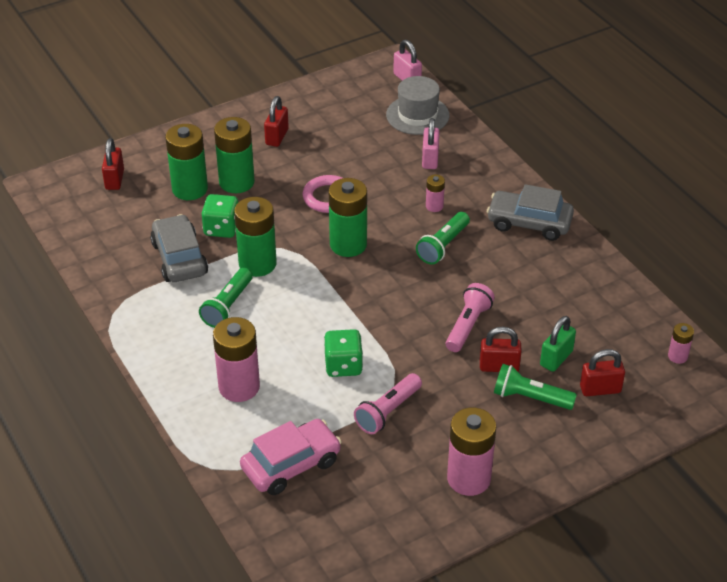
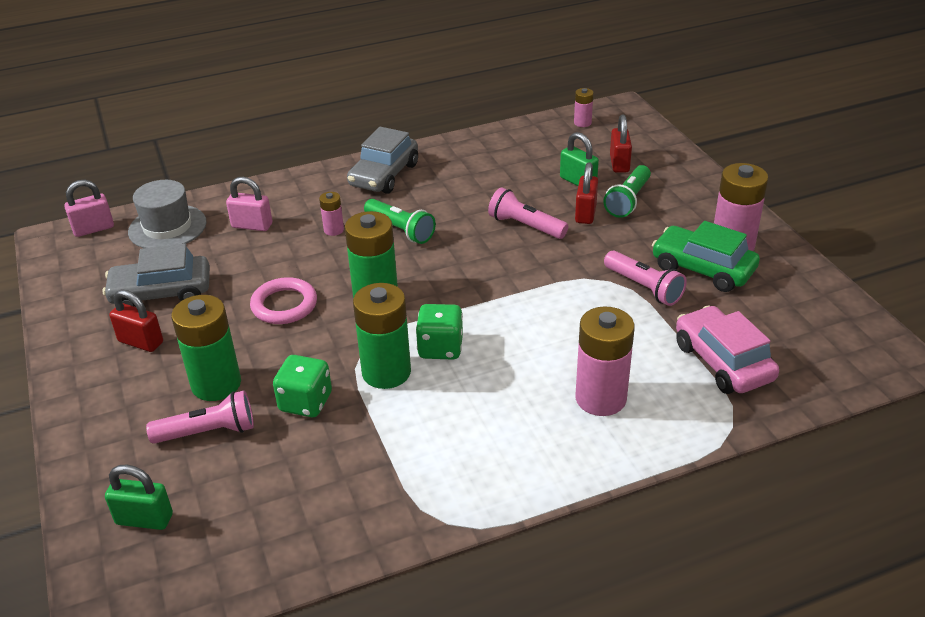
camera: 80 degrees left, 5 degrees down
(114, 180) = (144, 519): red padlock -> green padlock
(179, 258) = (352, 447): grey car -> grey car (161, 293)
(190, 189) = (208, 432): green battery -> pink flashlight
(227, 306) = (457, 403): green flashlight -> none
(343, 365) = (573, 313): green dice -> green dice (440, 348)
(424, 454) = (703, 269): none -> green car

